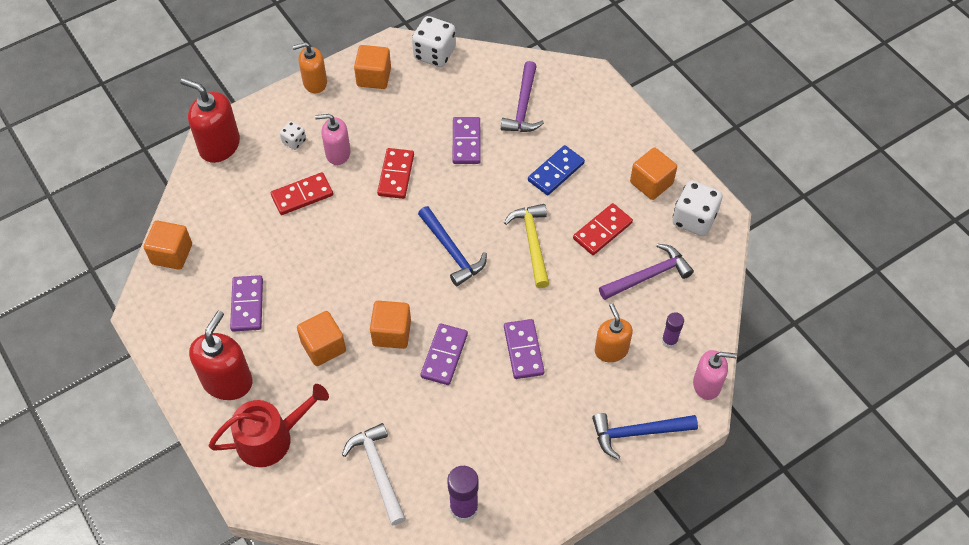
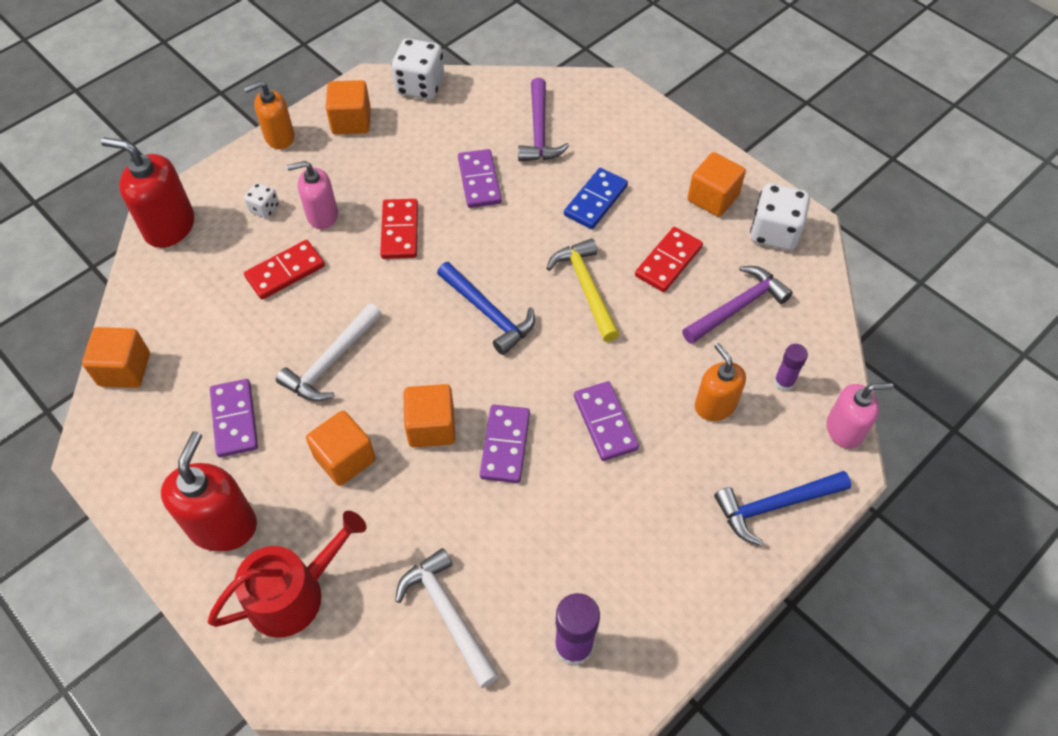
camera: 10 degrees left, 0 degrees up
(325, 271) = (331, 362): none -> white hammer

